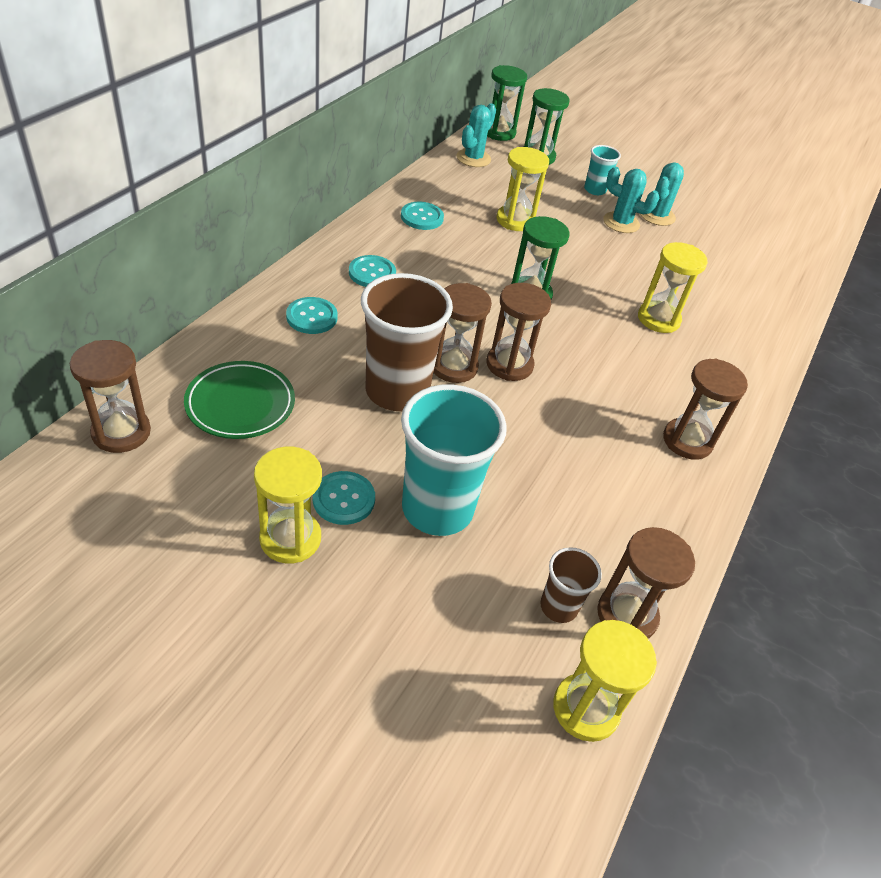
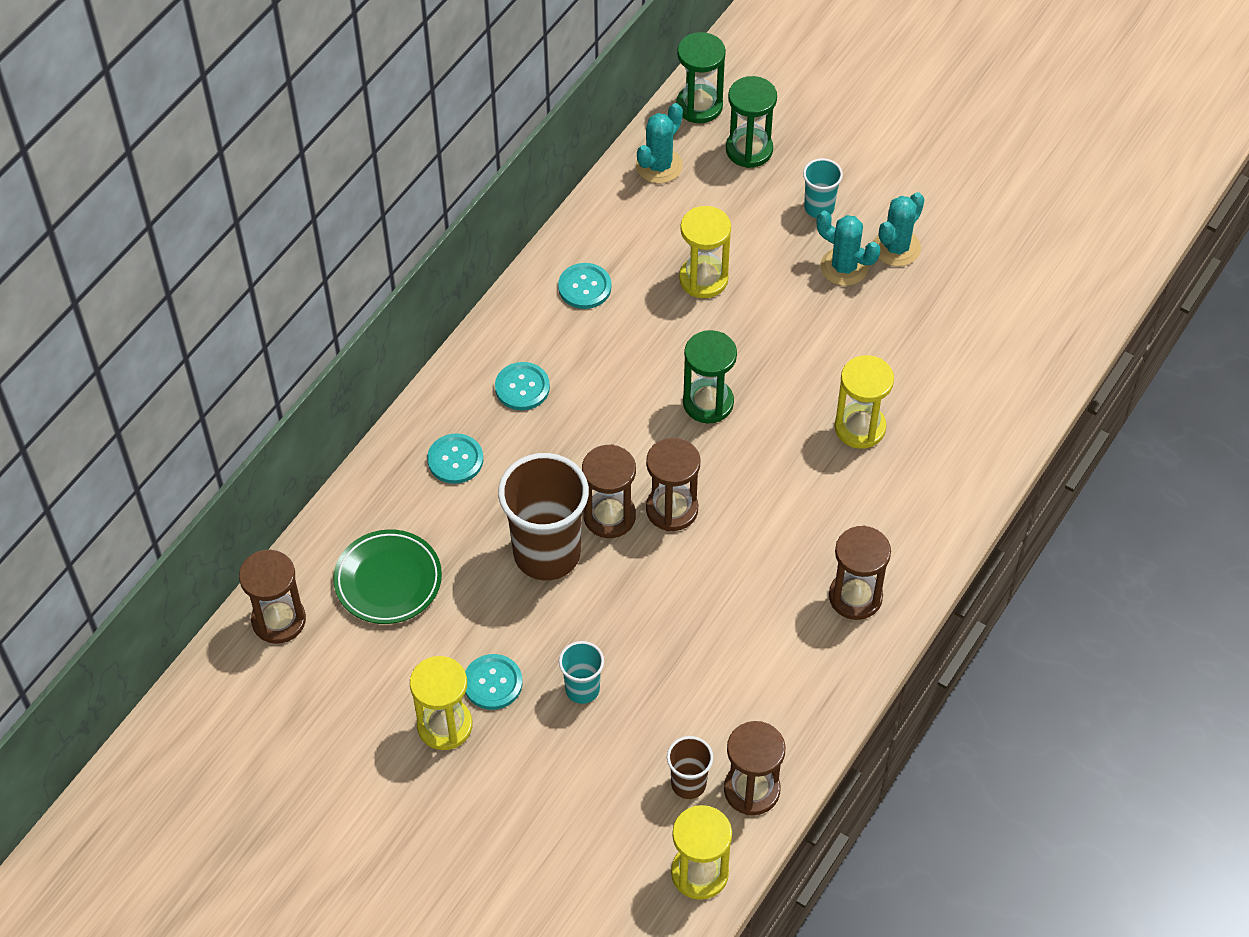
camera: 10 degrees right, 10 degrees up
(437, 509) = (582, 689): turquoise cup -> turquoise cup, size x0.49

